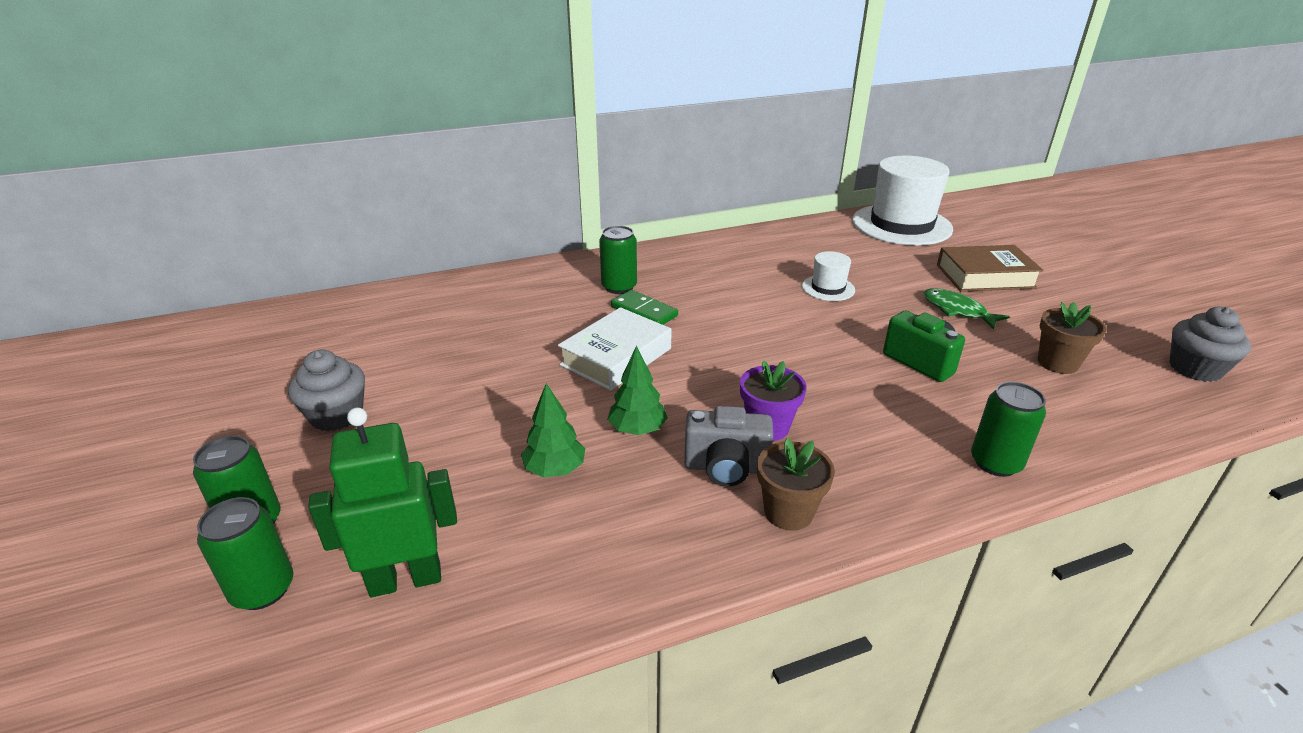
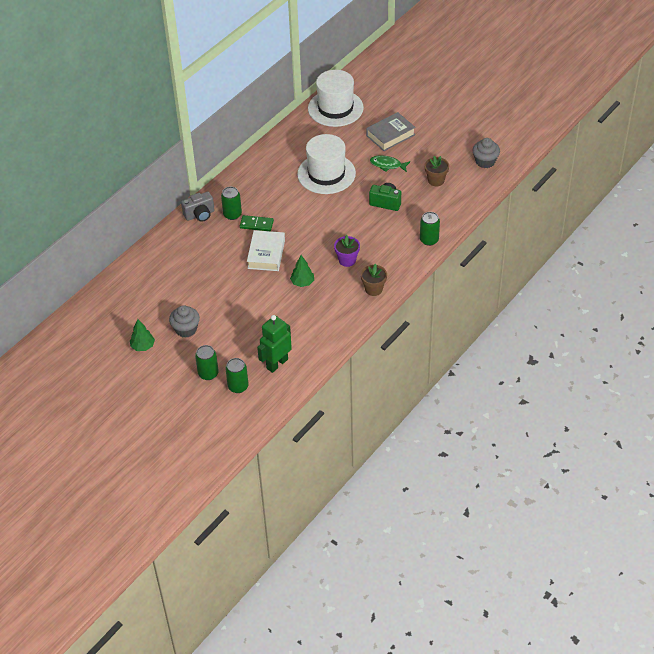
camera: 30 degrees left, 15 degrees up
(555, 469) = (288, 310): green tree -> green tree (143, 346)
(726, 468) = (344, 283): grey camera -> grey camera (200, 215)
(828, 288) = (326, 174): white hat -> white hat, size x2.17
(985, 276) = (390, 135): brown book -> grey book

